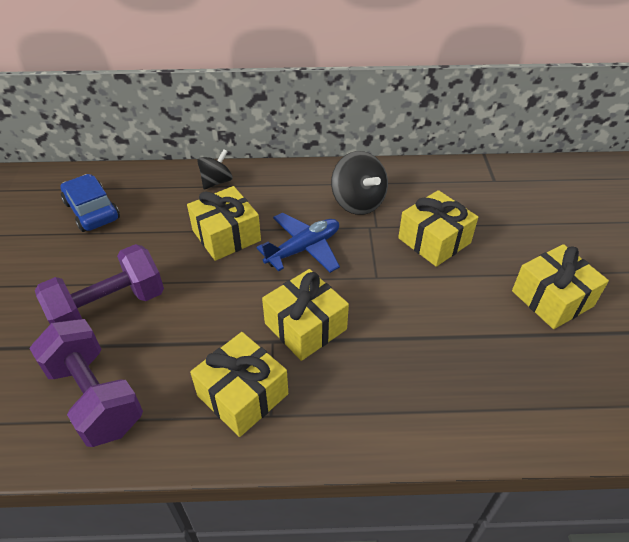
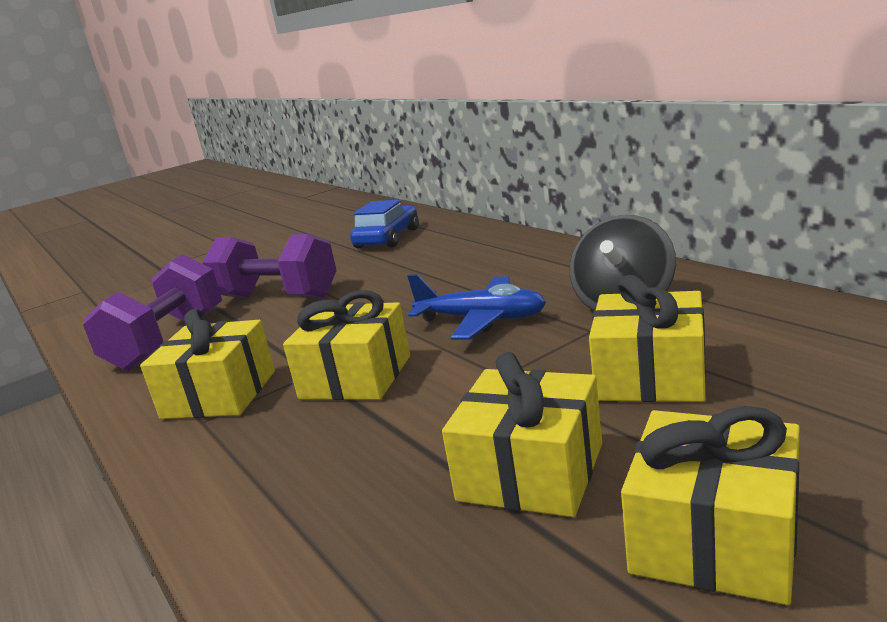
camera: 60 degrees right, 25 degrees down
(216, 182) = (512, 246): black spinning top -> none
(226, 235) = (440, 285): yellow gift -> yellow gift (531, 472)

